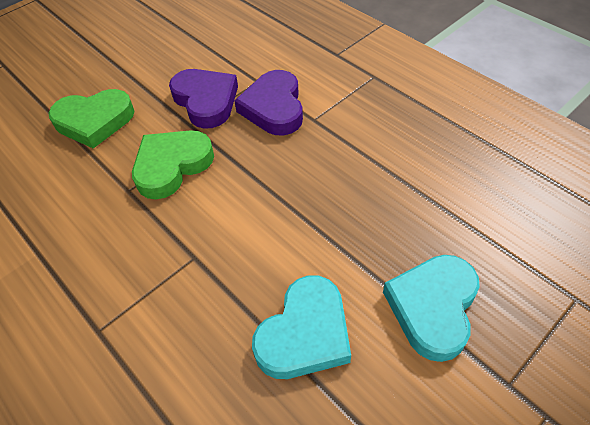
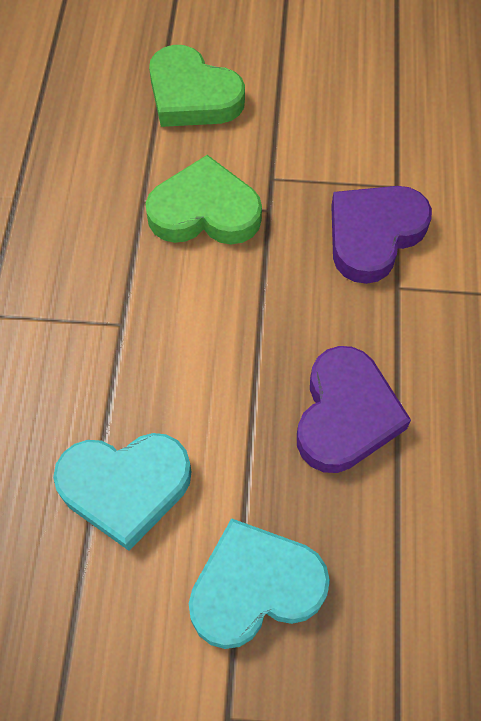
camera: 45 degrees right, 10 degrees up
(206, 101) = (317, 164): purple heart -> purple heart (345, 415)

